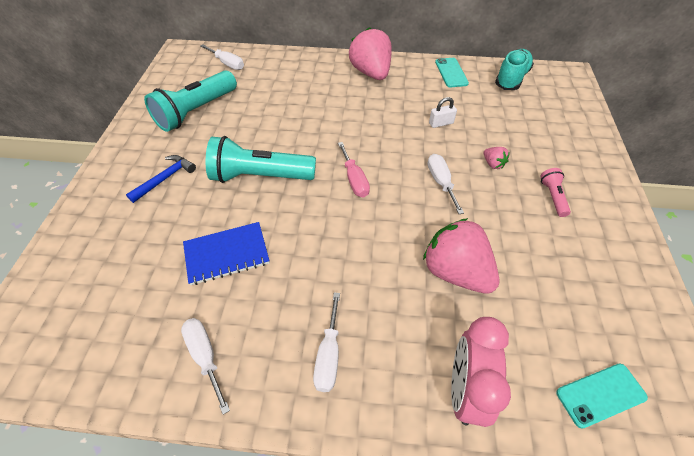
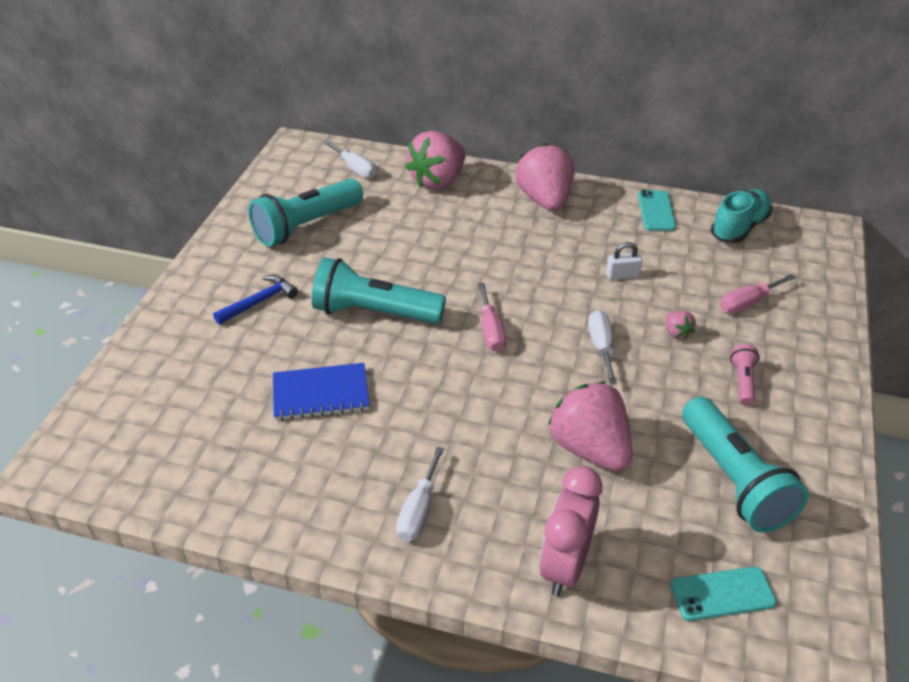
camera: 10 degrees right, 10 degrees down
(205, 356) = (282, 492): white screwdriver -> none
(291, 67) = (438, 181): none -> pink strawberry
(535, 134) = (747, 303): none -> pink screwdriver
(574, 283) = (734, 480): none -> turquoise flashlight

